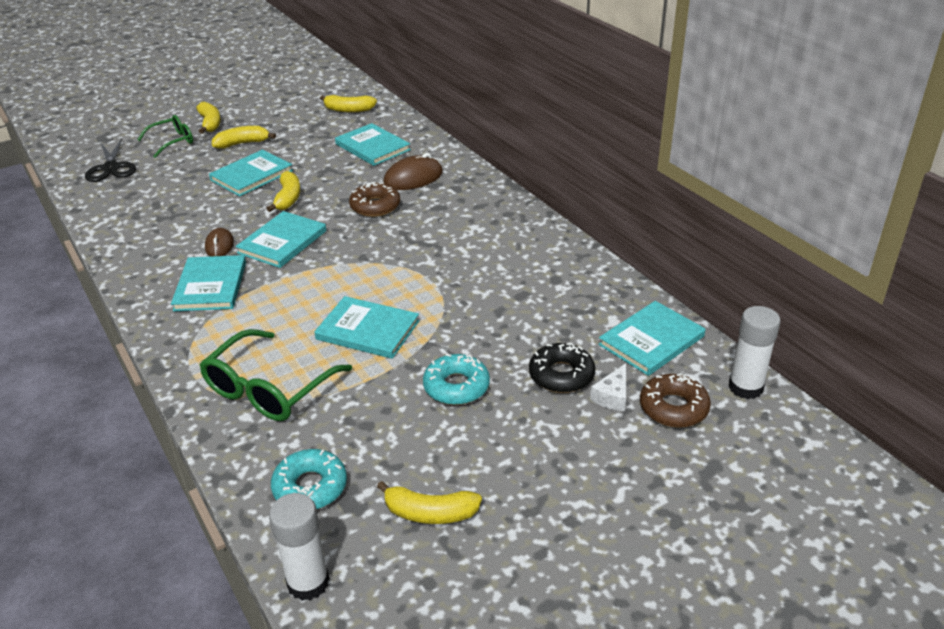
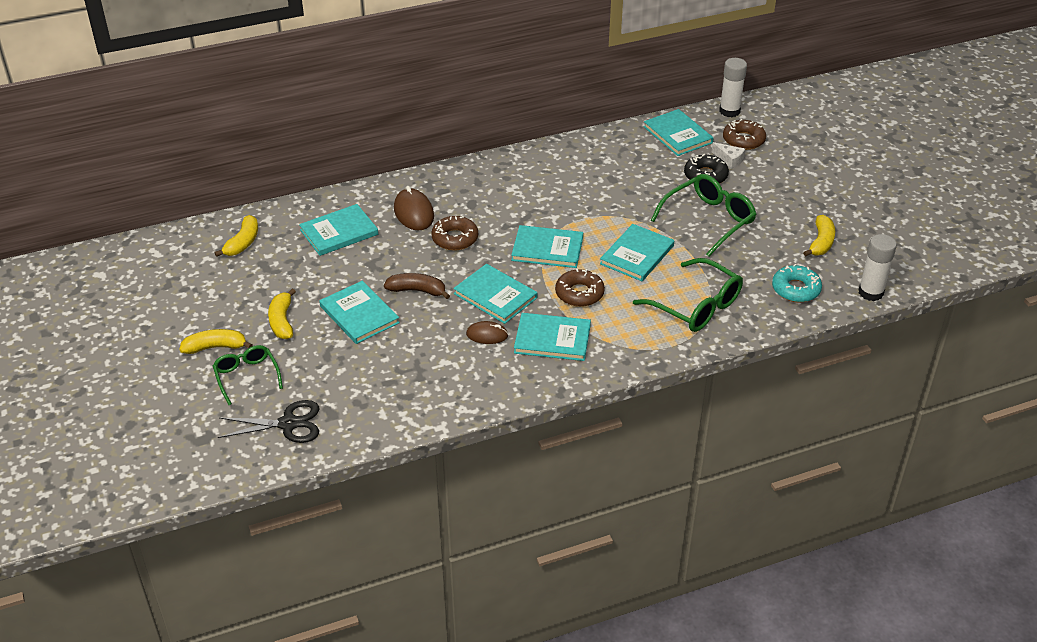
camera: 80 degrees left, 5 degrees up
(288, 198) = (417, 291): yellow banana -> brown banana
(289, 295) = (579, 293): none -> brown donut
(368, 264) = (547, 249): none -> turquoise book
(456, 386) = (709, 220): turquoise donut -> green glasses

